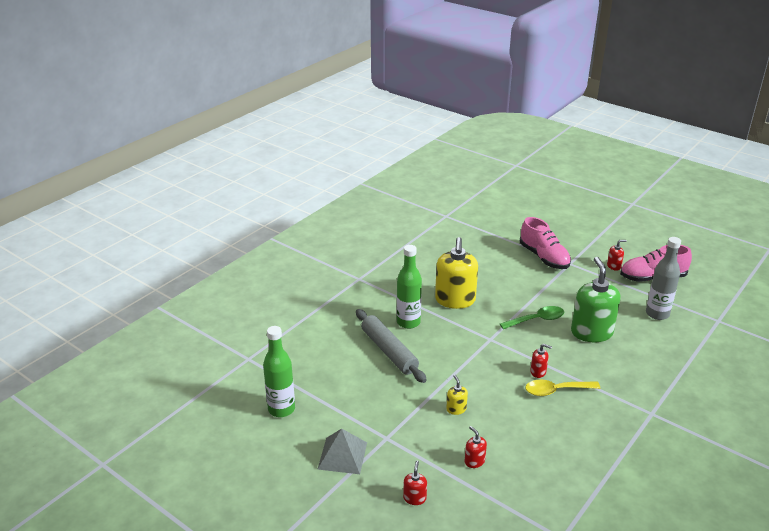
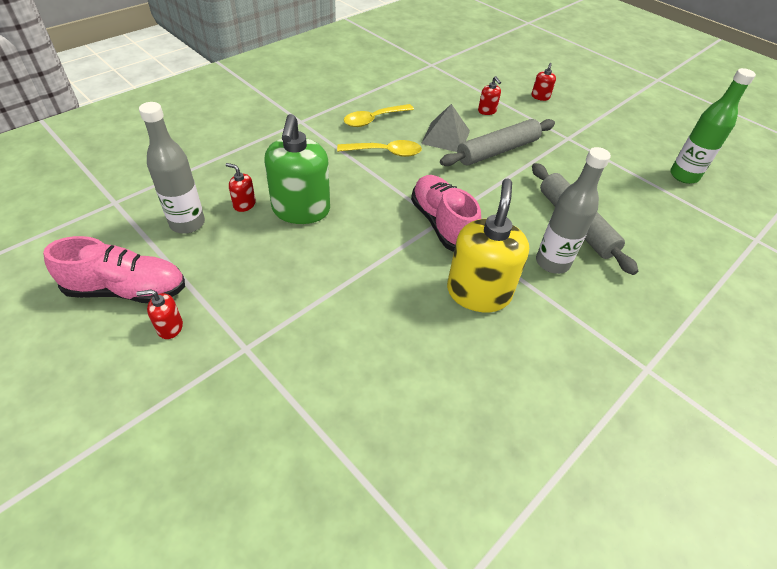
camera: 175 degrees left, 15 degrees up
(342, 455) = (607, 130): grey pyramid -> grey pyramid (445, 137)
(408, 322) = (552, 262): green bottle -> grey bottle
(456, 409) = (497, 151): yellow soap dispenser -> grey rolling pin
(537, 320) = (365, 239): green spoon -> none
(538, 372) = (396, 173): red soap dispenser -> red soap dispenser (244, 204)
(544, 257) = (285, 372): pink shoe -> pink shoe (442, 224)
(585, 427) = (373, 120): none -> yellow spoon

